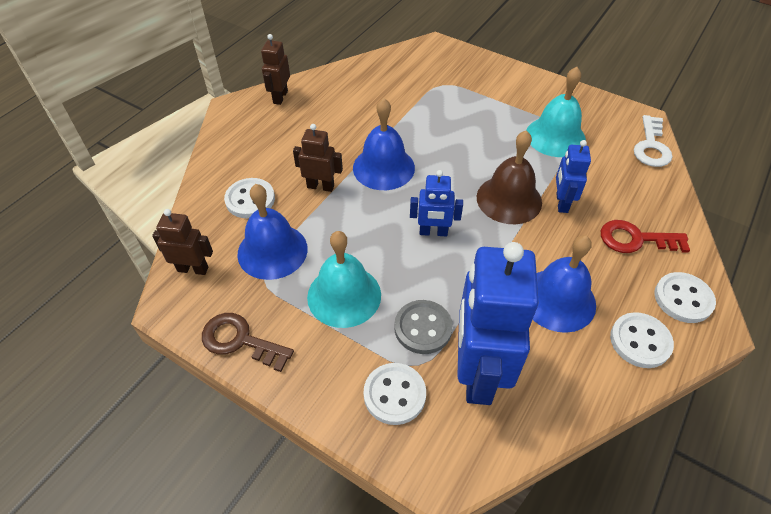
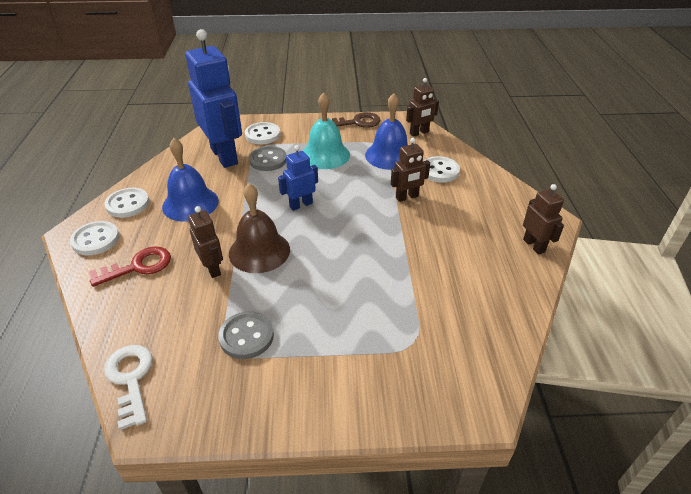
camera: 145 degrees right, 10 degrees down
(383, 167) = (378, 229): blue bell -> none
(555, 136) = (246, 336): turquoise bell -> grey button
(561, 203) = (212, 268): blue robot -> brown robot

